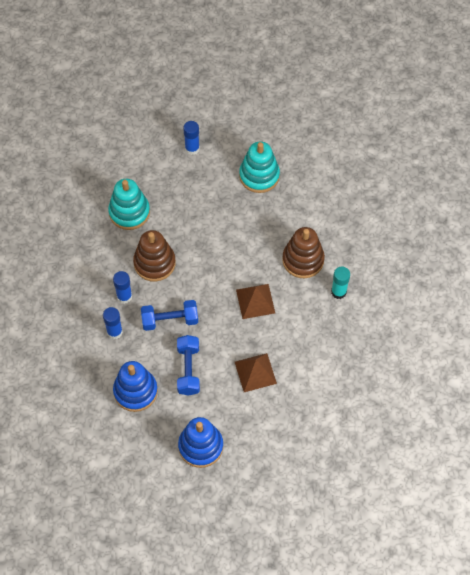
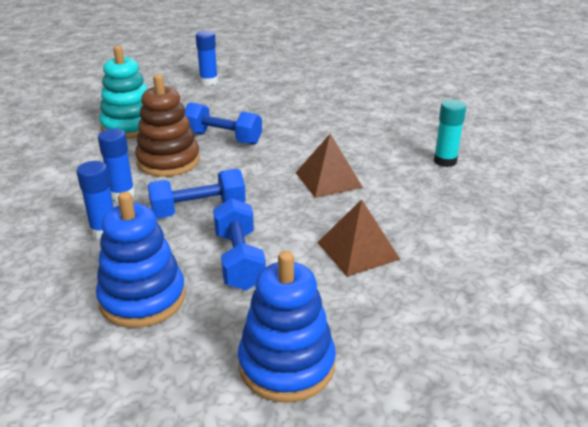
camera: 10 degrees left, 30 degrees down
(193, 239) = (223, 138): none -> blue dumbbell
(259, 176) = (296, 91): turquoise stacking toy -> none
(303, 260) = (380, 141): brown stacking toy -> none

